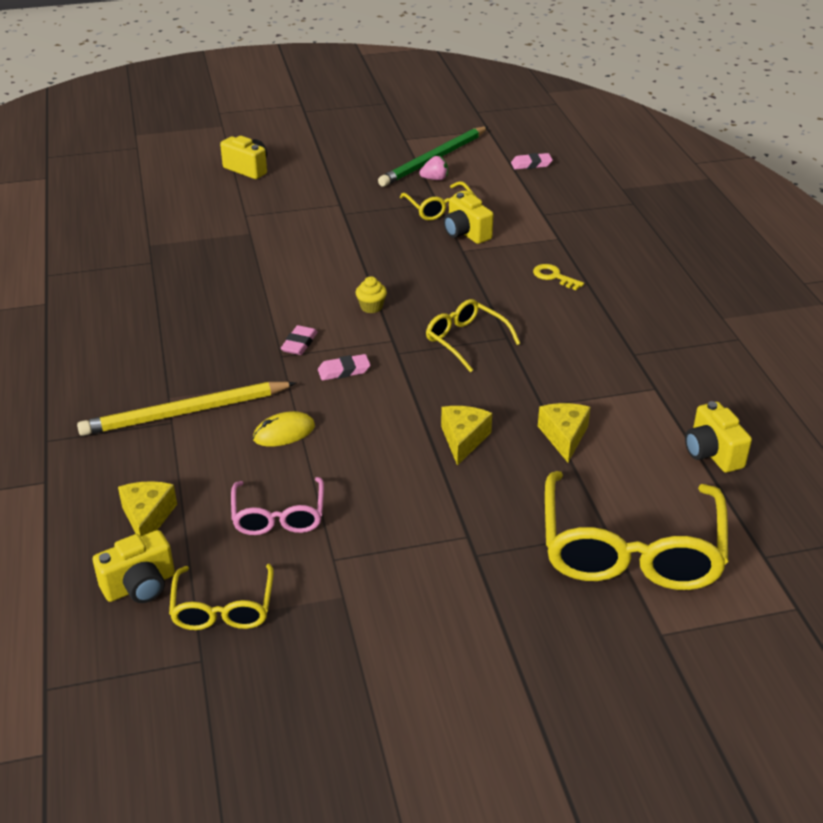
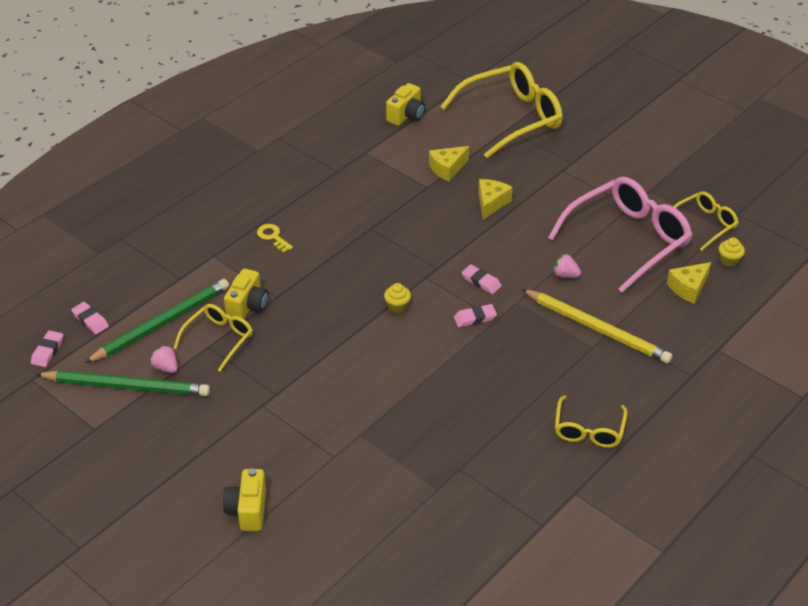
camera: 125 degrees left, 5 degrees up
(140, 586) = (729, 260): yellow camera -> yellow cupcake
(278, 516) = (628, 240): pink glasses -> pink glasses, size x1.88
(284, 433) = (565, 275): yellow mouse -> pink strawberry
(463, 439) = (491, 203): yellow cheese -> yellow cheese turned 135 degrees clockwise
(465, 340) = (392, 244): yellow glasses -> yellow glasses (588, 430)
(491, 191) = (161, 323): none -> green pencil
(513, 141) = (47, 351): none -> pink eraser
(554, 277) = (273, 237): yellow key -> yellow key turned 135 degrees clockwise

